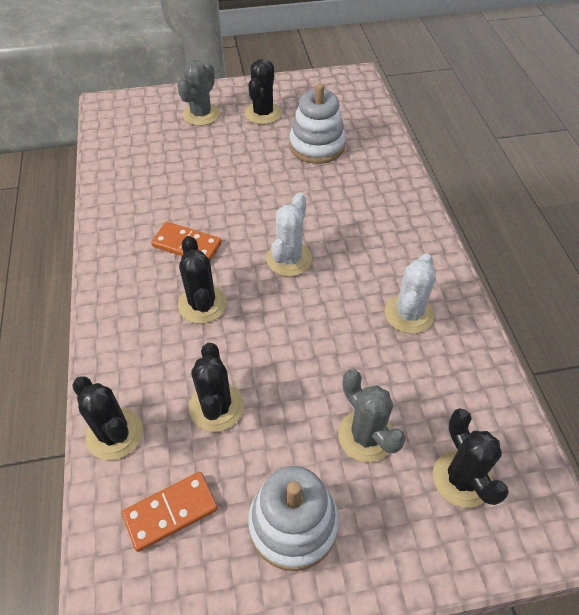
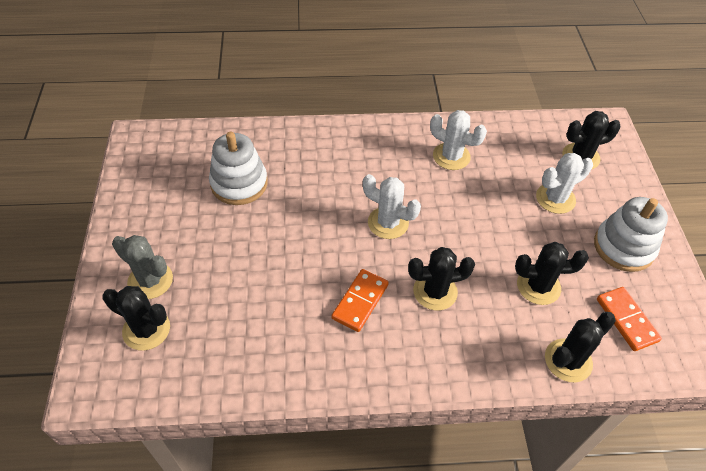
camera: 85 degrees left, 0 degrees up
(263, 113) = (170, 222): black cactus -> black cactus (146, 329)
(366, 436) = (555, 198): grey cactus -> white cactus

